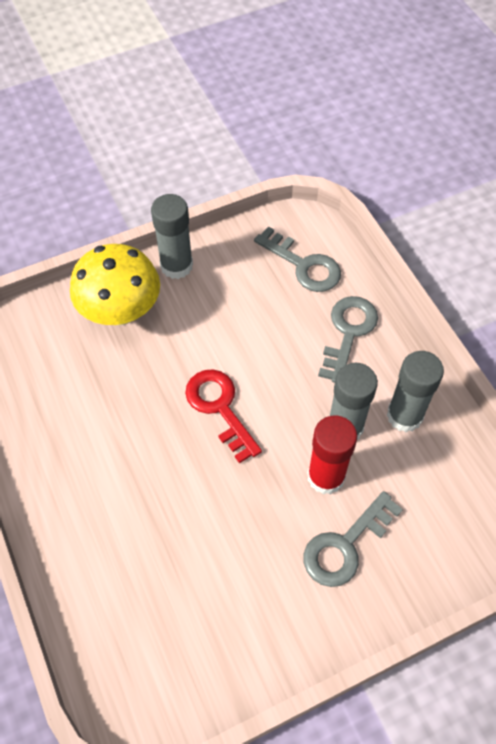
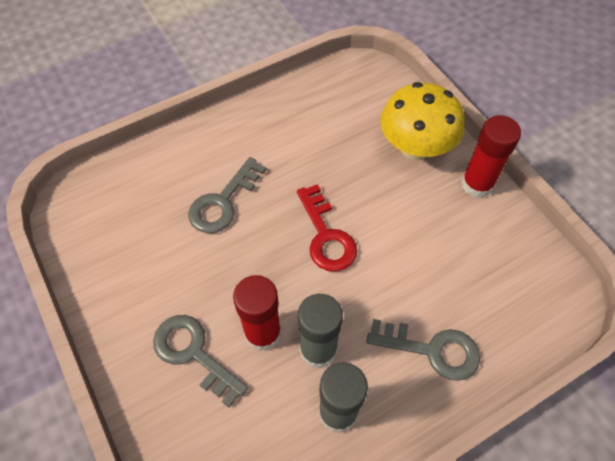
camera: 85 degrees right, 0 degrees up
(176, 265) = (477, 184): grey glue stick -> red glue stick
(220, 408) = (326, 236): red key -> red key turned 105 degrees clockwise
(303, 265) = (510, 300): grey key -> grey key (223, 202)

